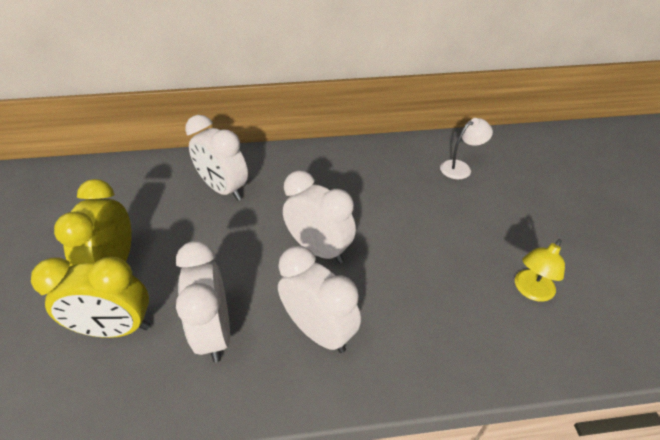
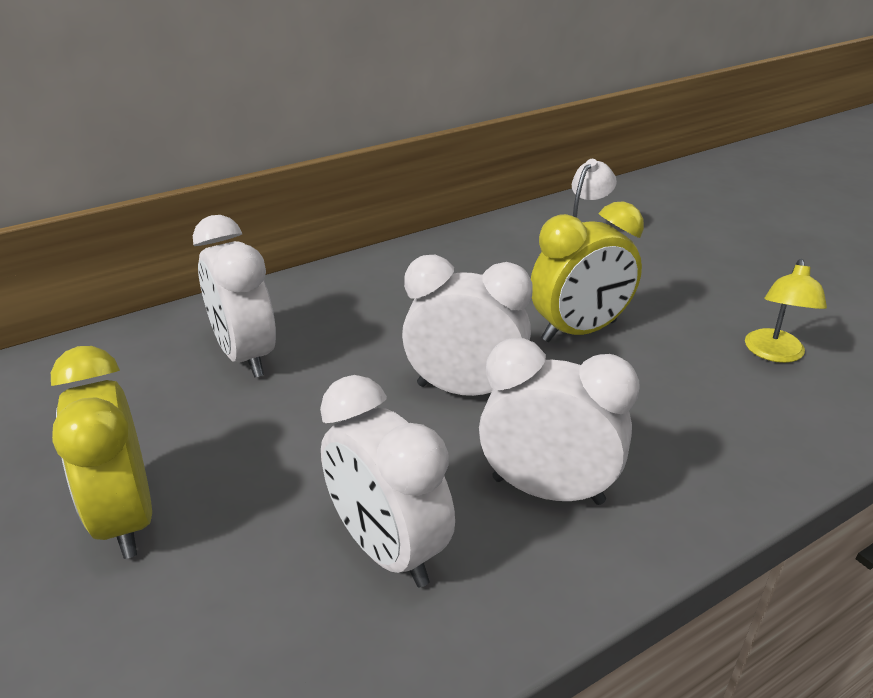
camera: 25 degrees left, 10 degrees down
(116, 329) = (205, 608): yellow clock -> yellow clock (579, 331)
(224, 190) = (245, 355): white clock -> white clock turned 45 degrees clockwise

